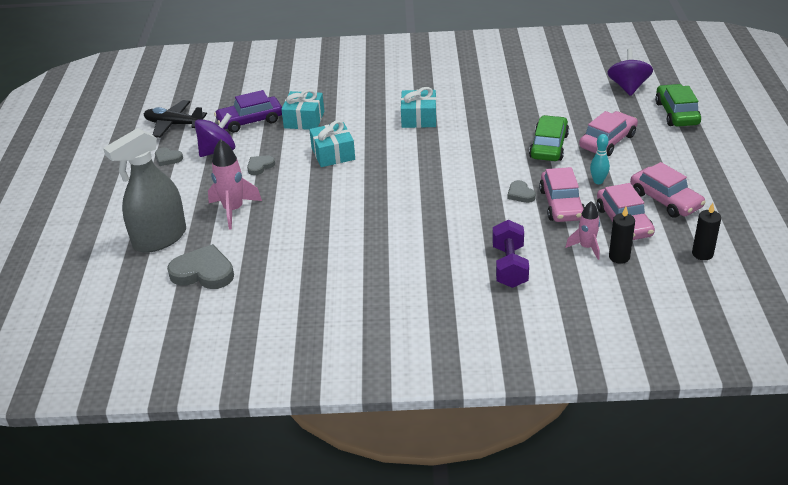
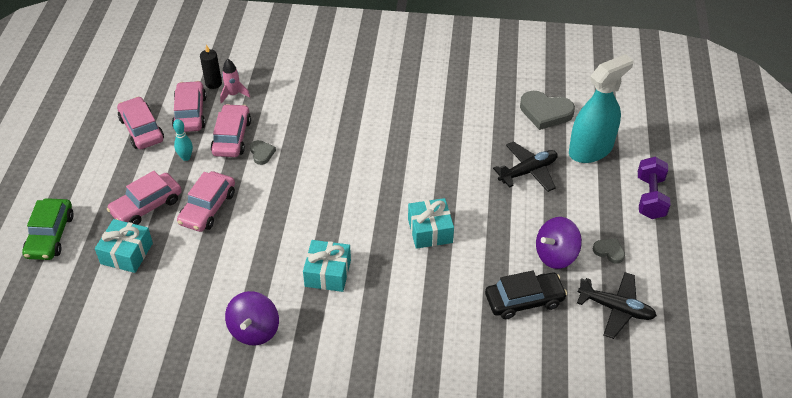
camera: 175 degrees left, 10 degrees up
(160, 238) = (590, 150): grey spray bottle -> turquoise spray bottle
(233, 210) = (528, 171): pink rocket -> black plane
(250, 121) = (524, 300): purple car -> black car
(260, 166) = (507, 224): grey heart -> none
(304, 120) = (460, 292): turquoise gift -> turquoise gift (127, 253)
(509, 266) = (300, 86): purple dumbbell -> purple dumbbell (650, 197)
(549, 146) = (208, 208): green car -> pink car
(628, 87) = (70, 288): purple spinning top -> purple spinning top (254, 330)
(702, 254) = (150, 78): black candle -> none

